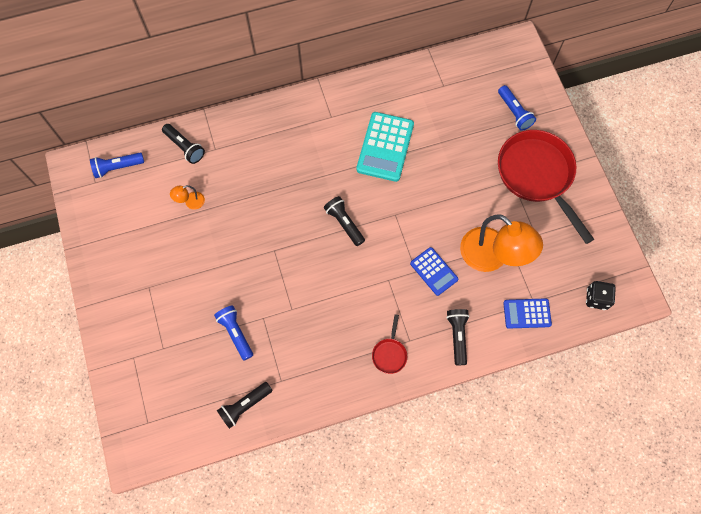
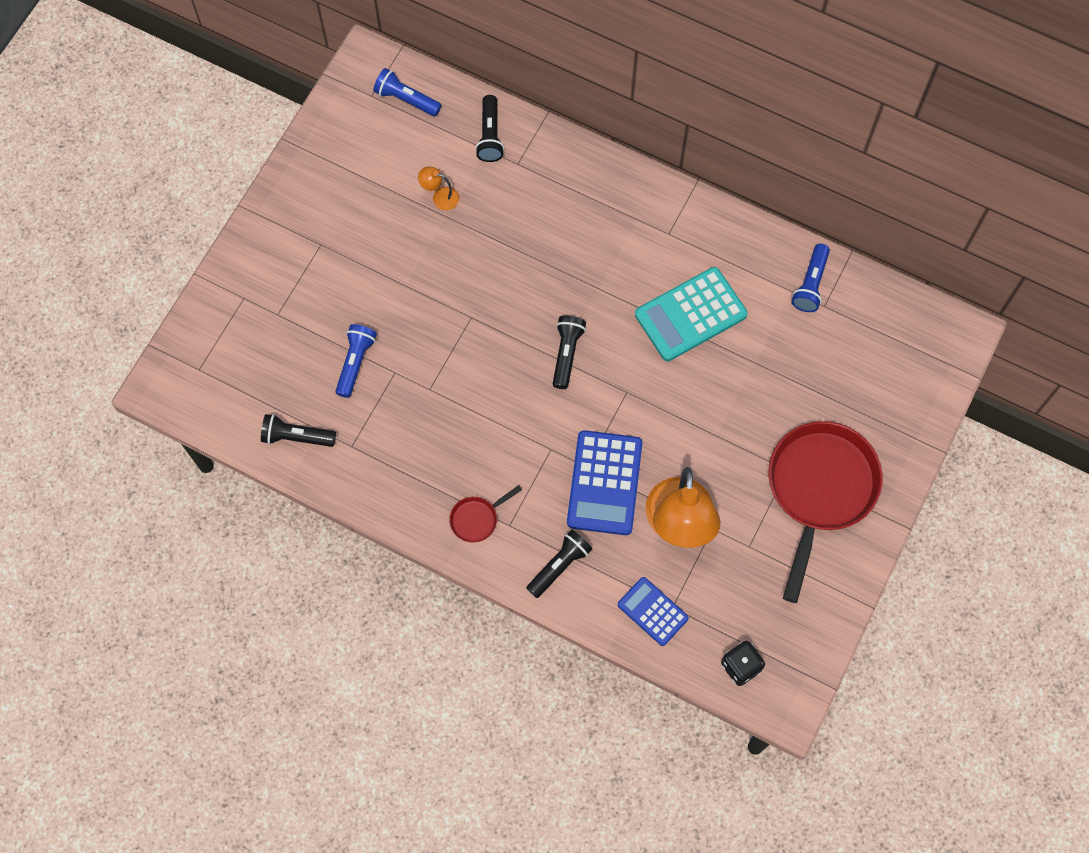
camera: 45 degrees right, 0 degrees up
(434, 271) = (604, 483): blue calculator -> blue calculator, size x1.65
(514, 112) = (869, 403): blue flashlight -> blue flashlight (810, 284)

